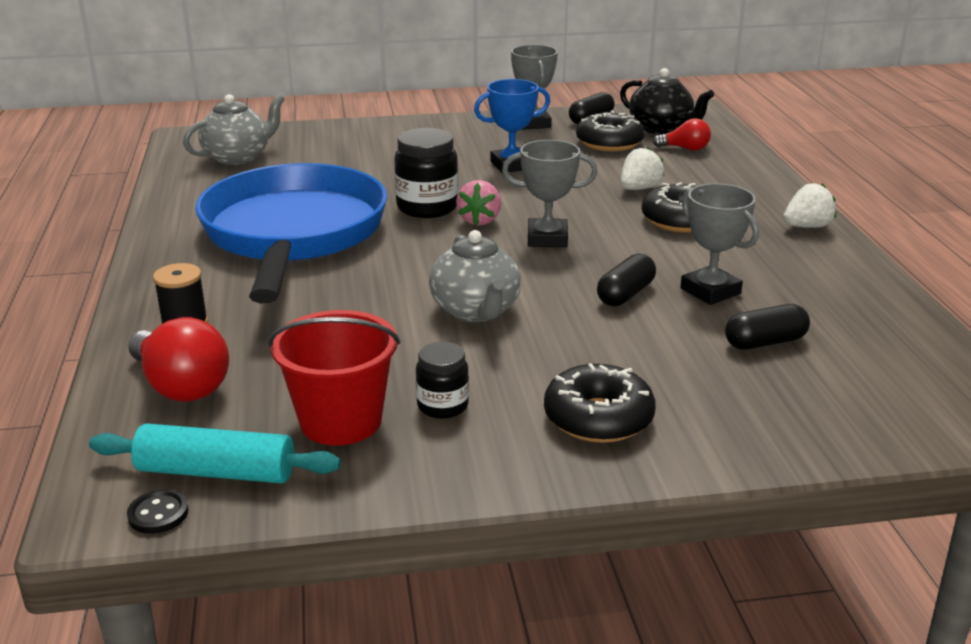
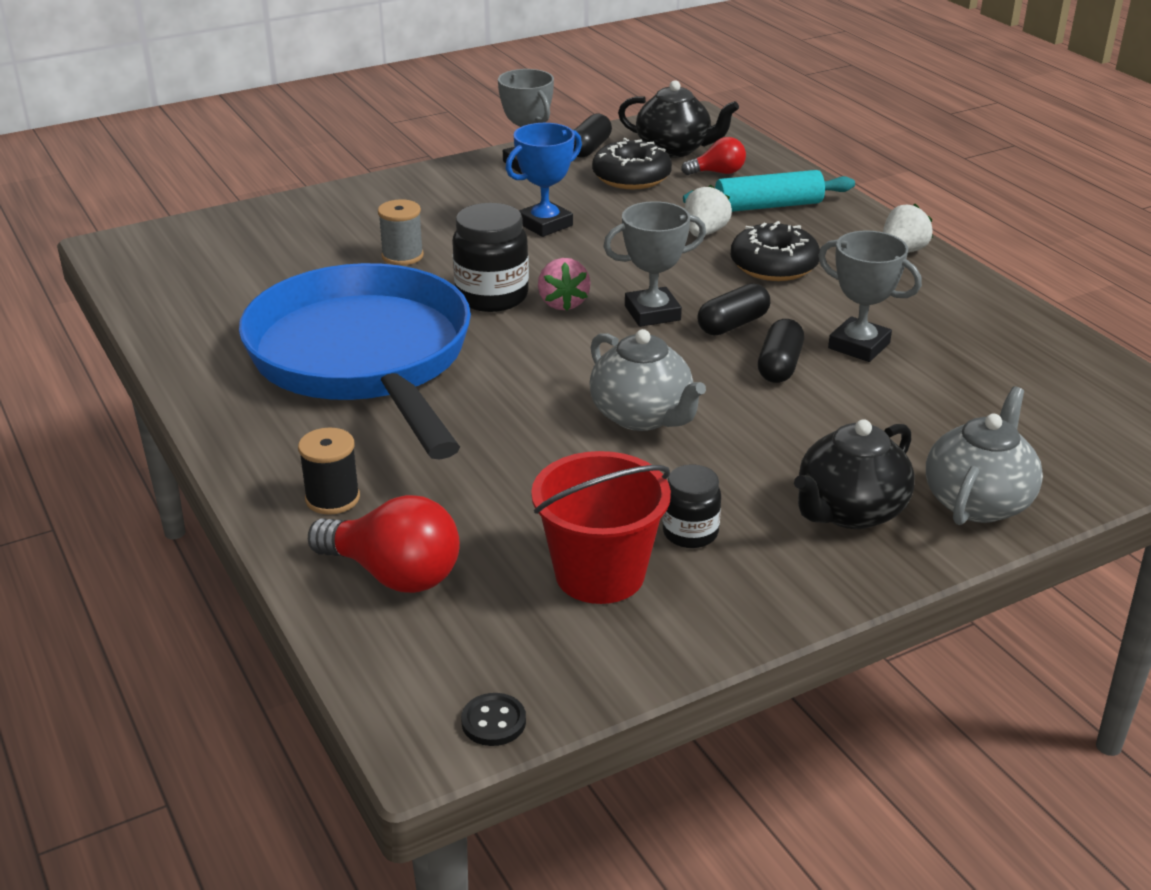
camera: 20 degrees left, 5 degrees up
(216, 472) = (516, 661): turquoise rolling pin -> turquoise rolling pin (768, 206)
(238, 157) = (208, 265): grey teapot -> grey teapot (978, 501)
(383, 171) = (402, 256): none -> grey spool
(598, 418) = (849, 511): black donut -> black teapot
(765, 342) = (947, 394): black capsule -> black capsule (733, 324)

